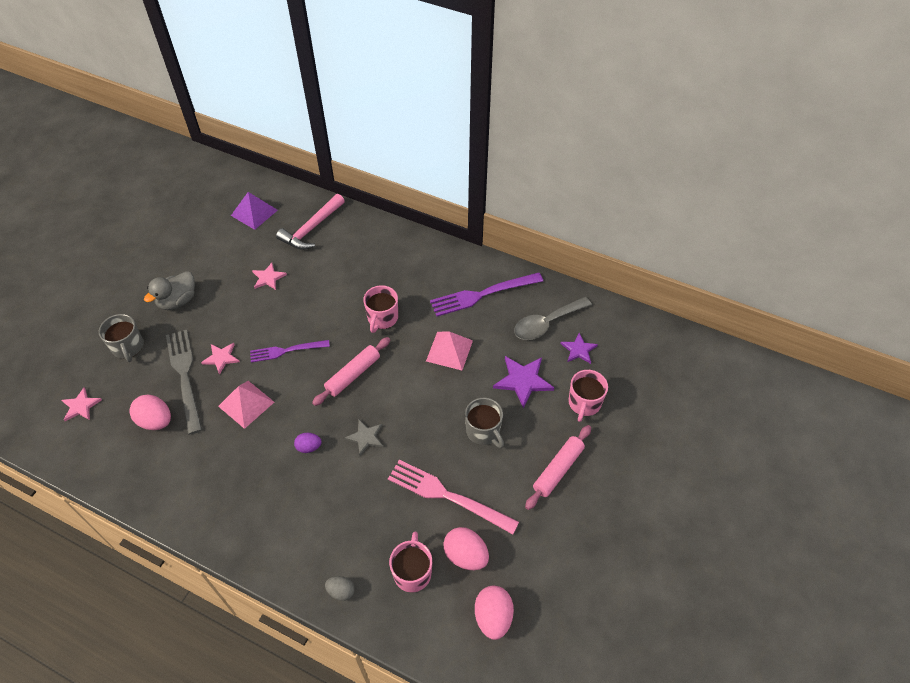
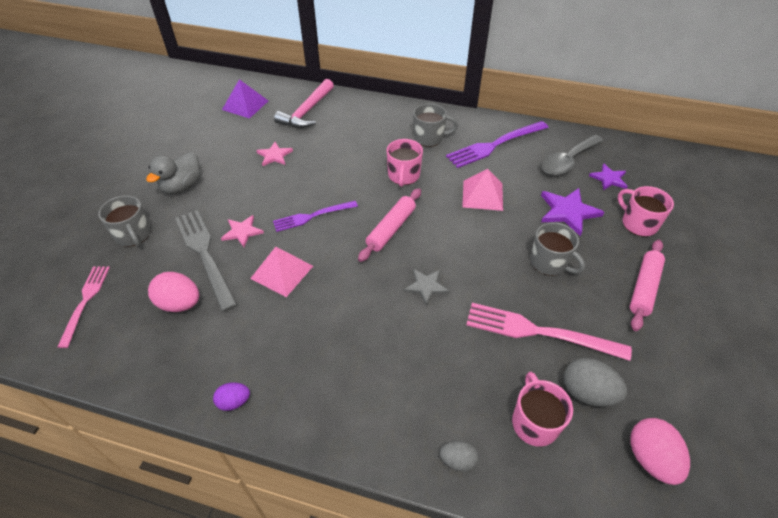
camera: 10 degrees left, 5 degrees down
(81, 406) = (86, 301): pink star -> pink fork
(309, 447) = (366, 305): purple egg -> purple egg (234, 402)
(421, 277) = (429, 138): none -> grey mug
(466, 555) = (587, 393): pink egg -> grey egg
(584, 403) = (638, 223): pink mug -> pink mug turned 135 degrees clockwise

